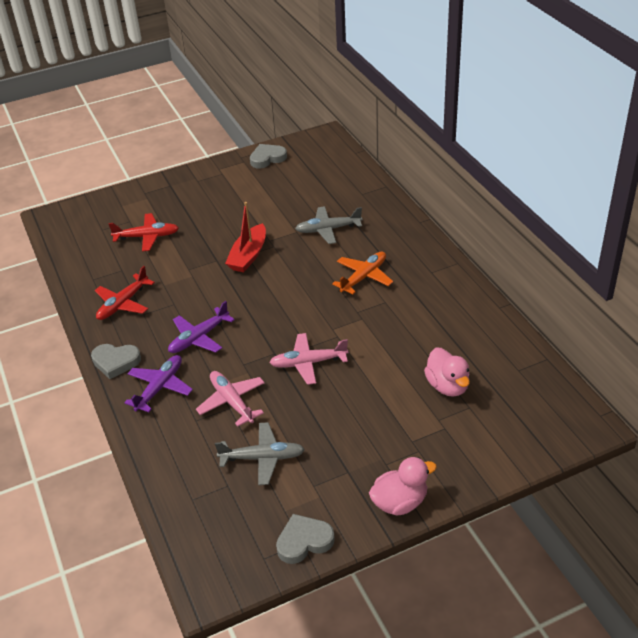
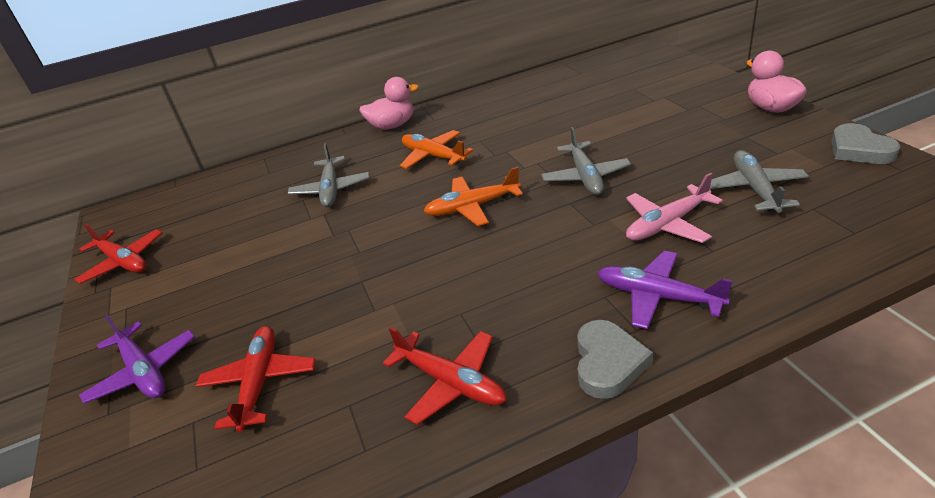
camera: 85 degrees left, 5 degrees down
(199, 337) = (542, 272): purple plane -> purple plane (143, 371)
(248, 256) = (361, 249): red boat -> none
(267, 158) = (123, 262): grey heart -> red plane
(283, 303) = (473, 207): none -> orange plane
(308, 363) = (585, 176): pink plane -> grey plane
(447, 386) = (607, 99): pink duck -> pink duck (392, 126)

